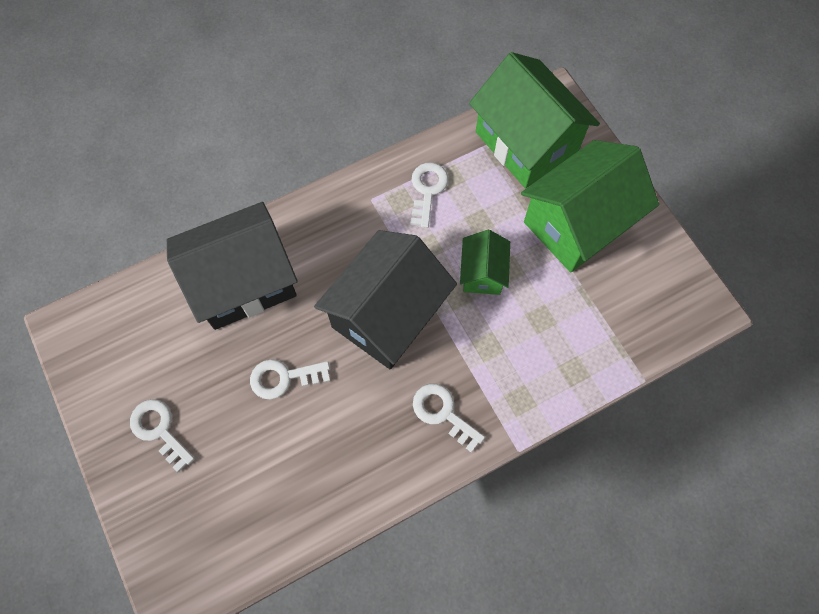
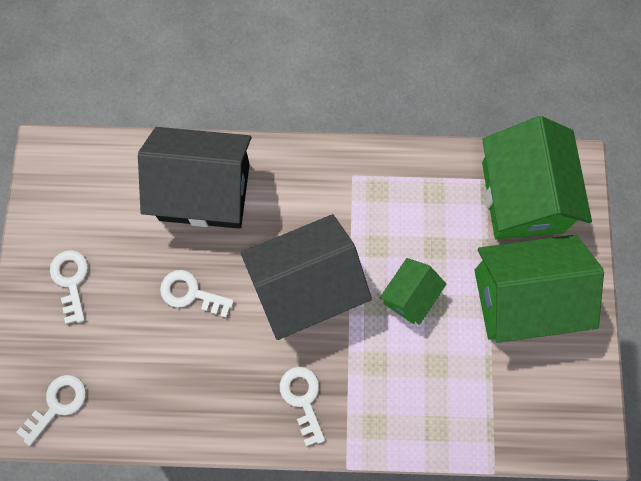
camera: 30 degrees right, 5 degrees up
(427, 190) = (406, 194): white key -> white key (57, 404)

